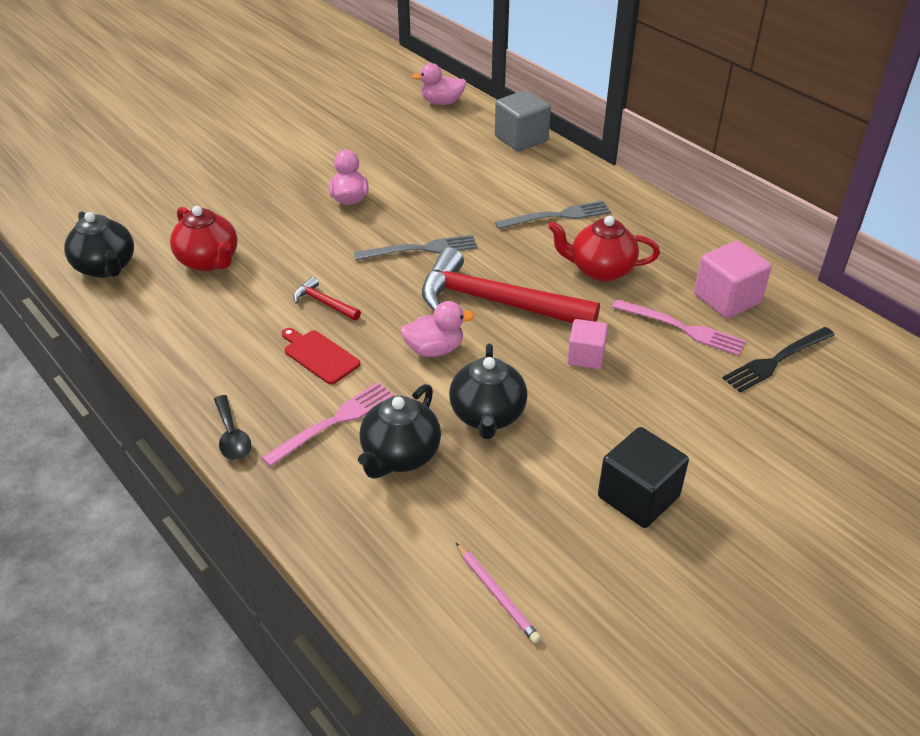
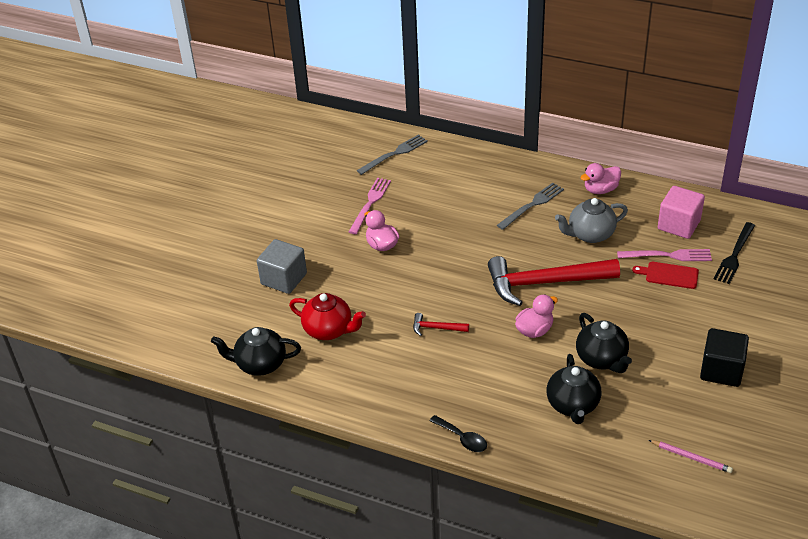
camera: 25 degrees left, 0 degrees up
(106, 267) = (260, 364): black teapot -> black teapot turned 150 degrees clockwise
(319, 355) = (467, 364): red cutting board -> red cutting board (669, 275)
(334, 422) = (516, 402): pink fork -> pink fork (370, 203)
(421, 249) = (465, 264): grey fork -> grey fork (394, 154)
(441, 102) = (376, 141): pink duck -> pink duck (600, 190)
(521, 138) = (458, 152): grey cube -> grey cube (284, 279)
(585, 356) = (627, 297): pink cube -> none
(600, 270) = (590, 234): red teapot -> grey teapot

